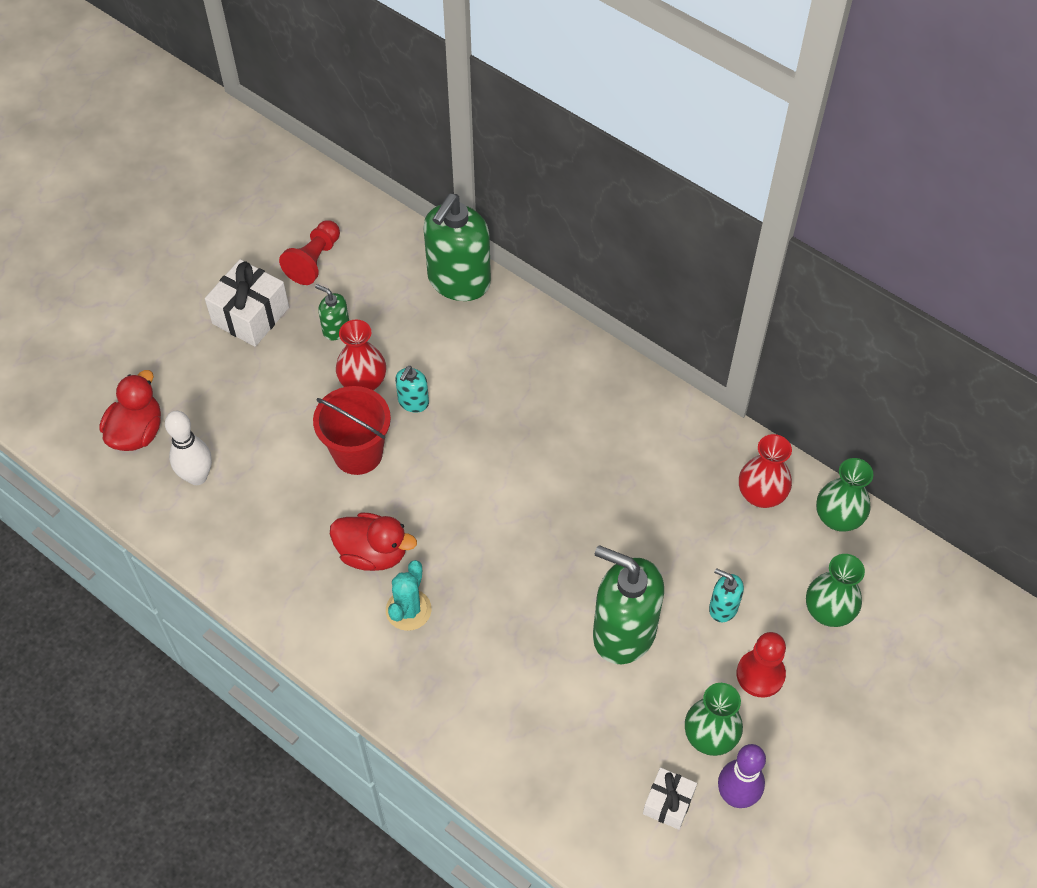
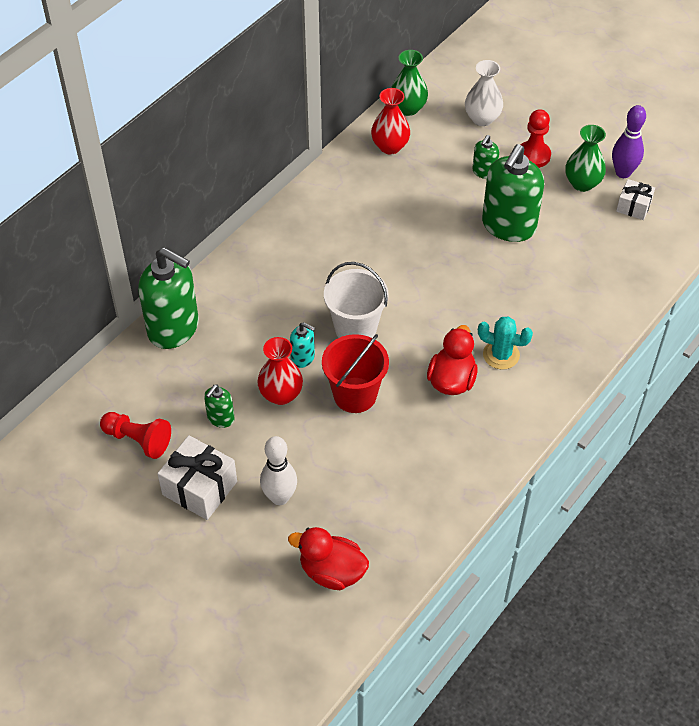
camera: 90 degrees left, 5 degrees down
(197, 476) = (380, 516): white bowling pin -> white bowling pin (280, 497)
(453, 454) = (355, 328): none -> white bucket
(723, 608) = (484, 172): turquoise soap dispenser -> green soap dispenser
(828, 611) = (482, 118): green vase -> white vase

